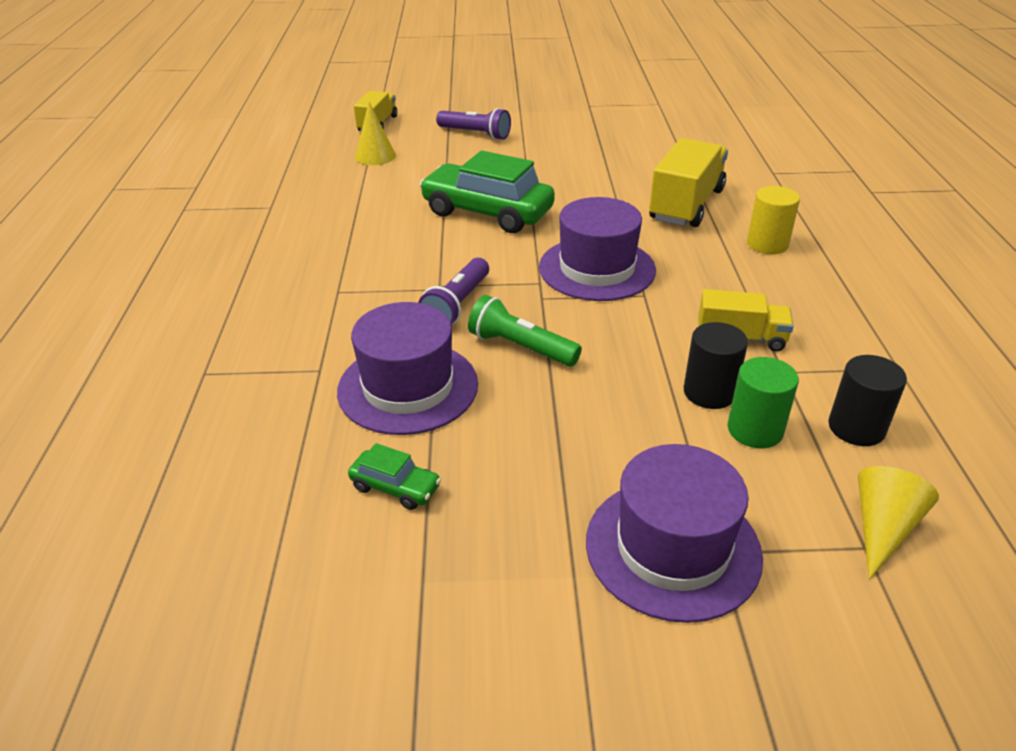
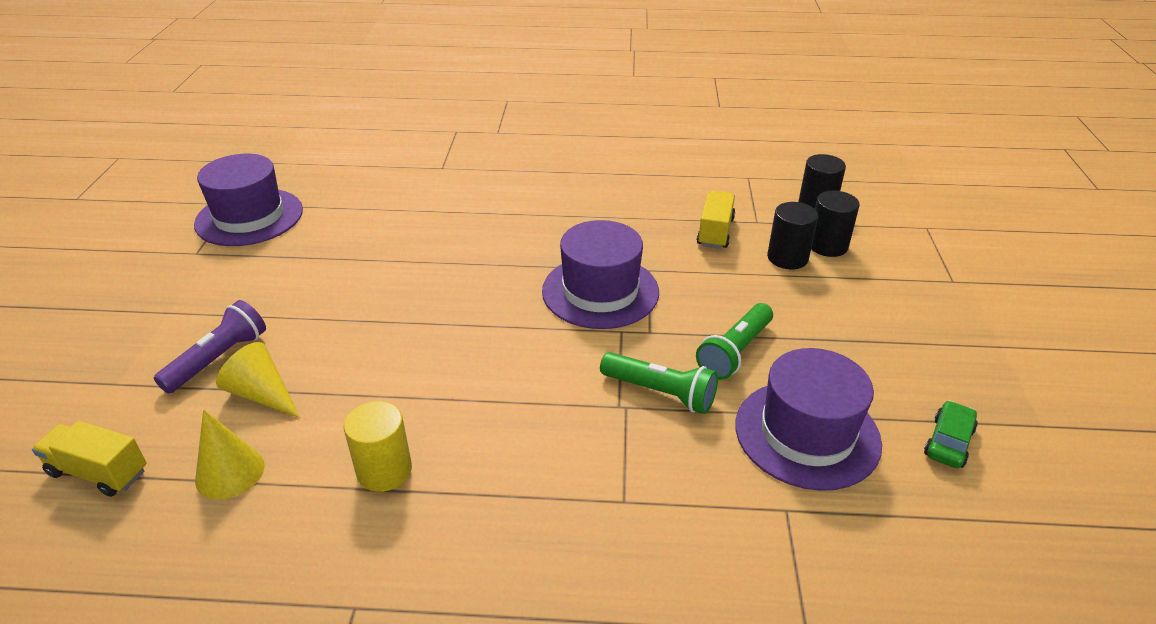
camera: 85 degrees left, 0 degrees up
(457, 305) = (660, 393): purple flashlight -> green flashlight
(487, 212) = (458, 360): green car -> none
(672, 548) = (957, 299): purple hat -> purple hat (249, 217)
(686, 205) = (489, 223): yellow truck -> none
(755, 430) = (827, 246): green cylinder -> black cylinder
(767, 244) = (573, 194): yellow cylinder -> yellow cylinder (384, 470)
(882, 528) = (909, 218): yellow cone -> yellow cone (262, 394)

